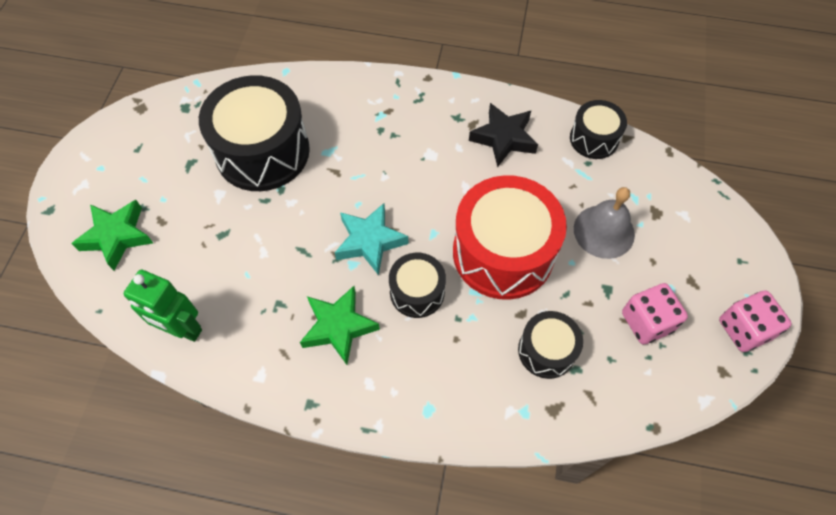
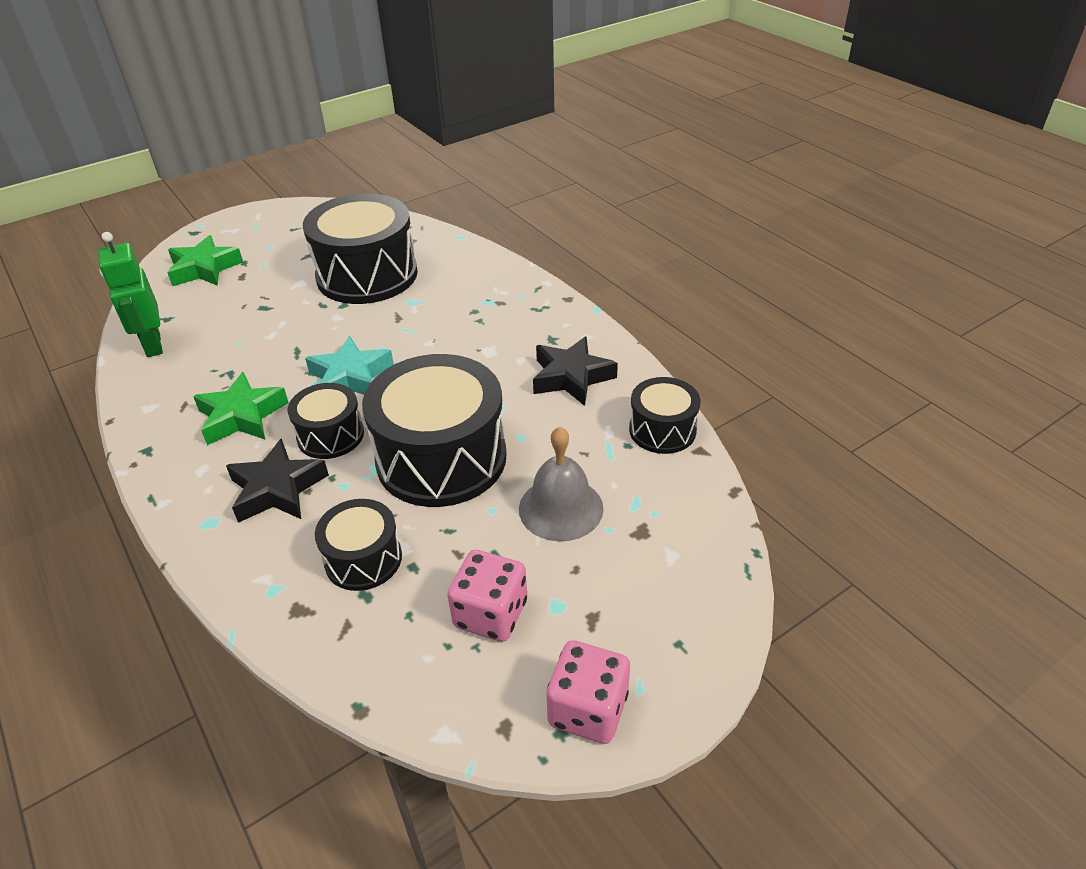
camera: 45 degrees right, 20 degrees down
(437, 354) = (277, 489): none -> black star
(503, 253) = (441, 458): red drum -> black drum

